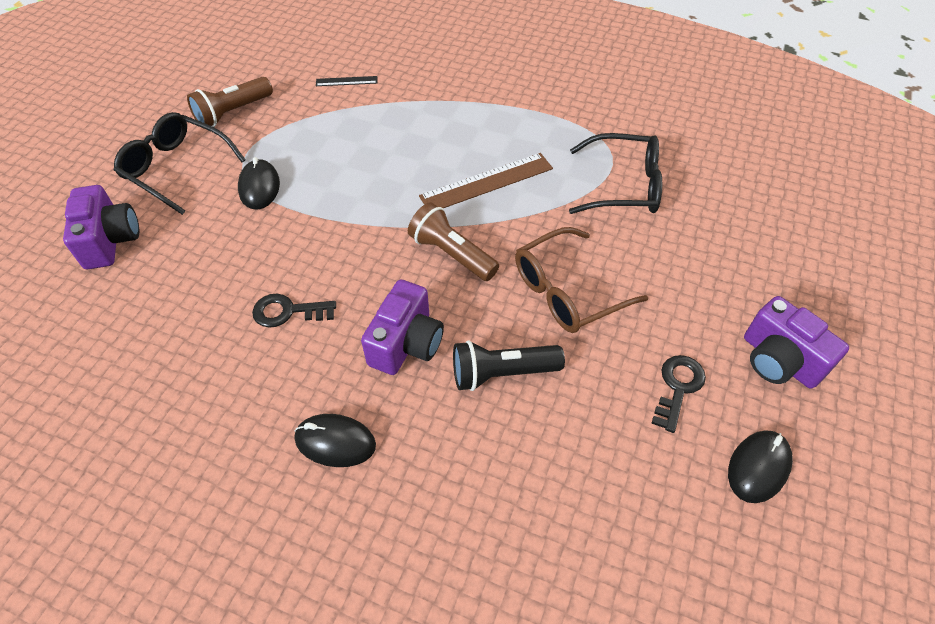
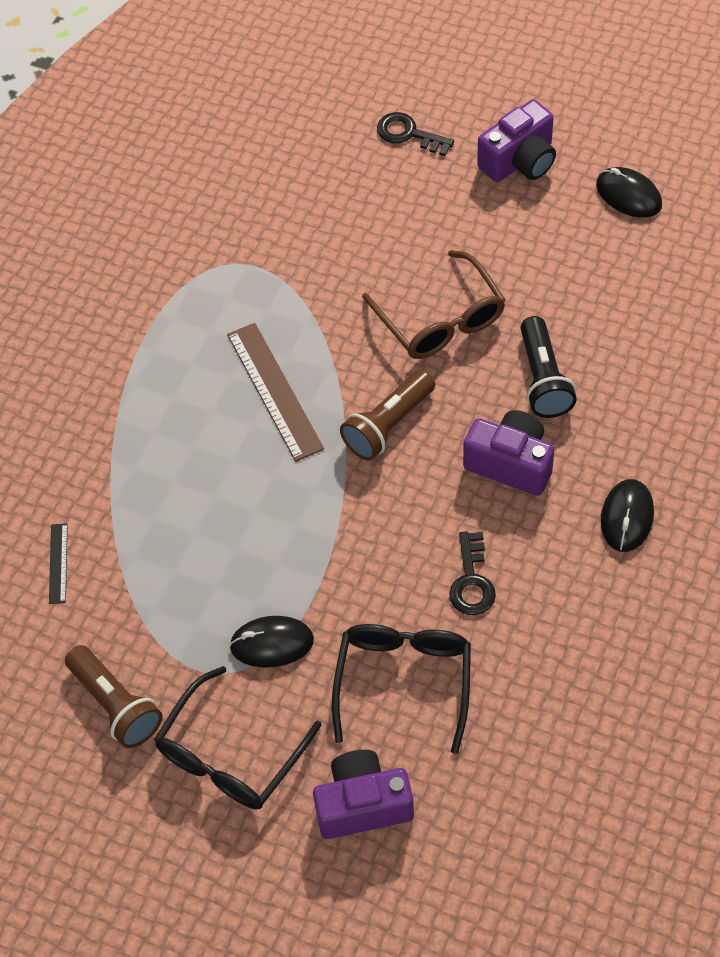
camera: 85 degrees left, 5 degrees up
(624, 186) = (286, 256): black glasses -> black glasses (404, 681)
(678, 387) = (552, 241): black key -> black key (409, 134)

